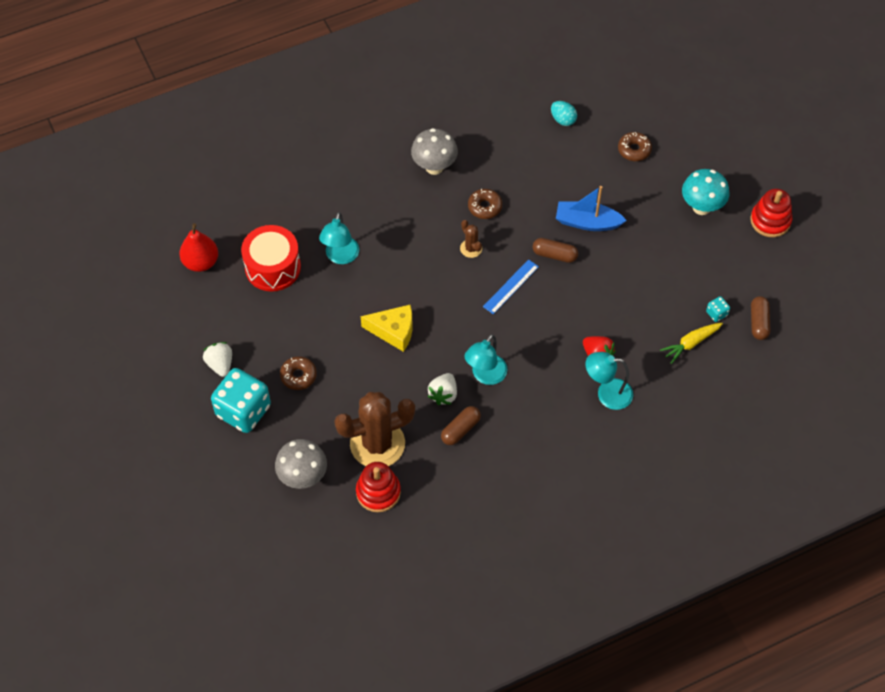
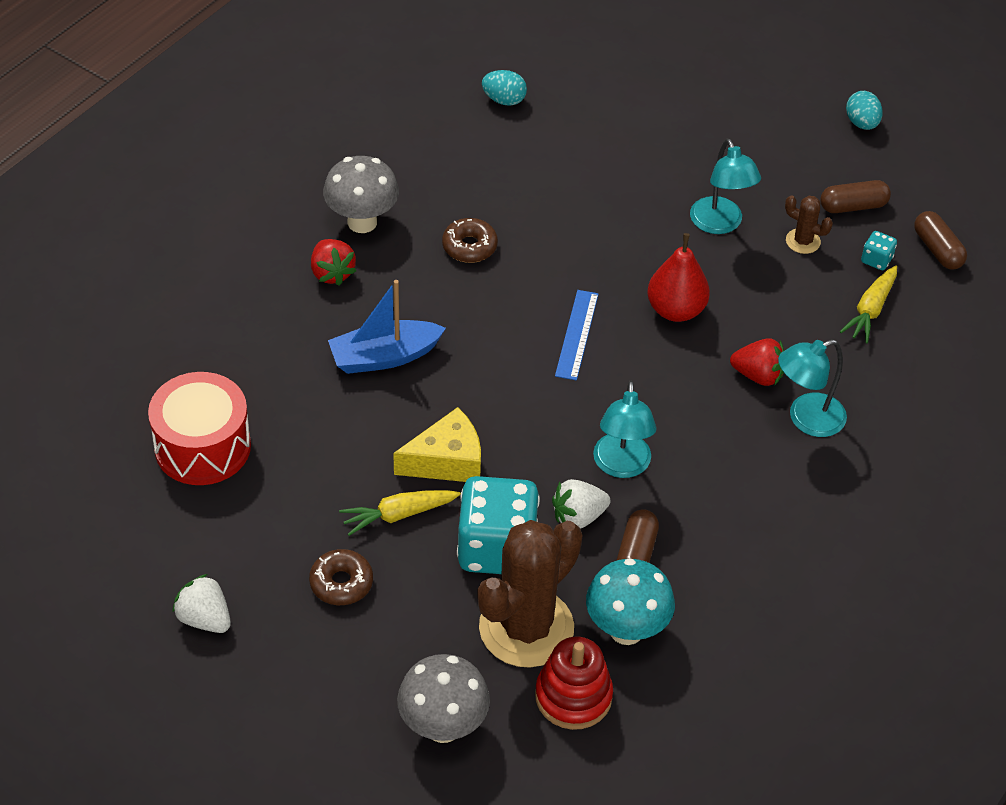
camera: 30 degrees left, 10 degrees down
(201, 262) = (81, 484): red pear -> red pear (676, 310)
(243, 411) = (285, 671): turquoise dice -> turquoise dice (497, 548)
(340, 257) = (299, 391): turquoise lamp -> turquoise lamp (720, 224)
(350, 351) = (398, 515): none -> yellow carrot
(399, 192) = (332, 273): none -> red strawberry
(443, 394) = (578, 517): white strawberry -> white strawberry turned 75 degrees clockwise
(471, 248) = (486, 307): brown cactus -> brown cactus (803, 241)
(554, 255) = (609, 270): brown capsule -> brown capsule (853, 206)
(587, 222) = (625, 213): blue boat -> blue boat (384, 357)
(634, 150) = (626, 103): brown donut -> none
(701, 207) = (763, 139): turquoise mushroom -> turquoise mushroom (626, 630)
(770, 221) = (861, 123): red stacking toy -> turquoise egg

